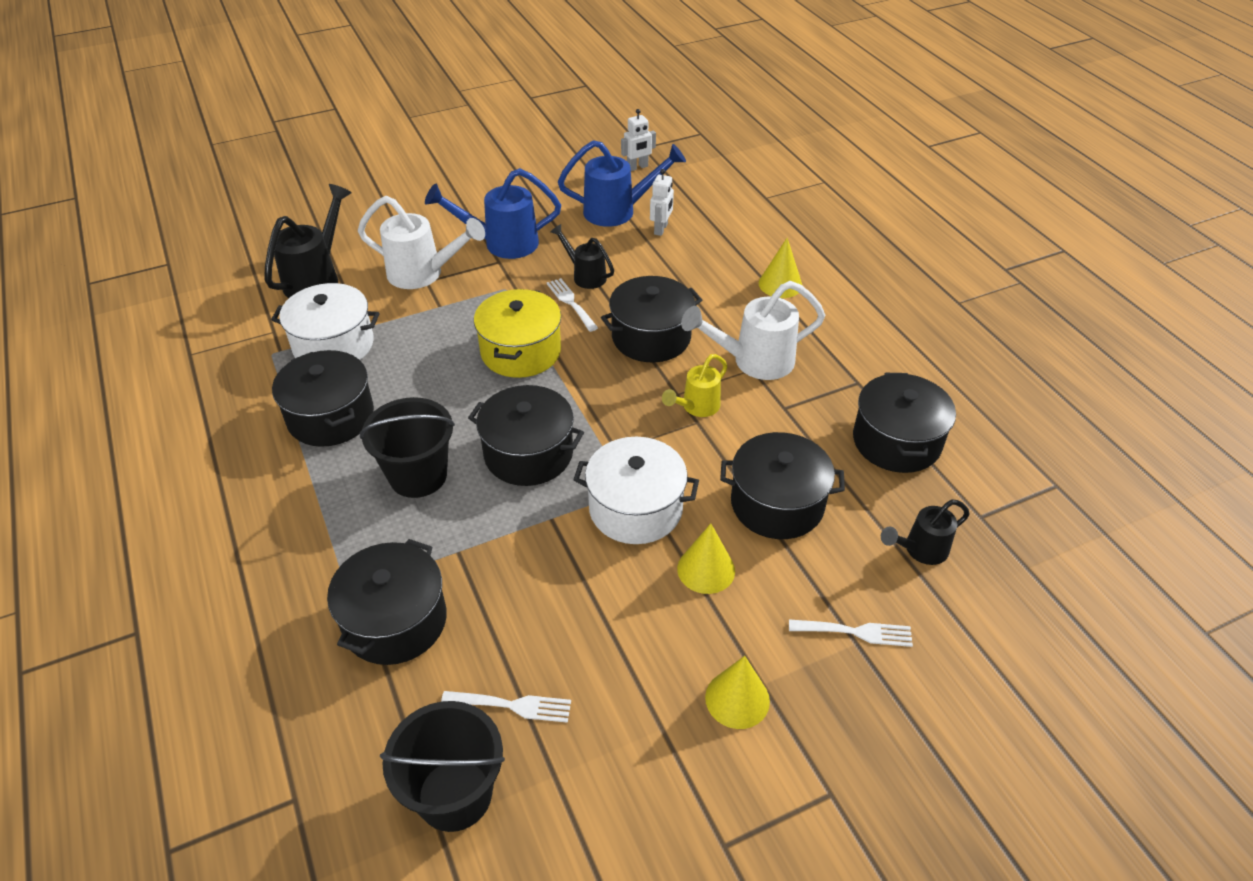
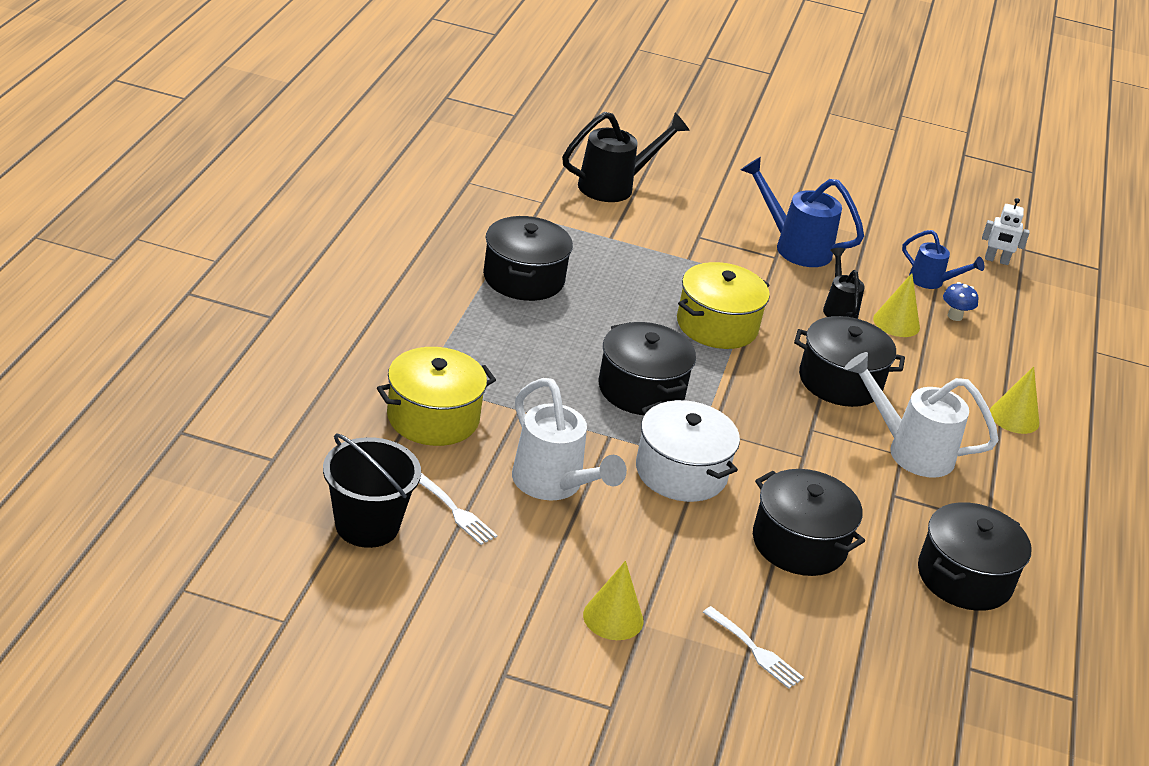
camera: 35 degrees right, 10 degrees down
(333, 345) = (577, 236): white pot -> none
(395, 621) = (433, 417): black pot -> yellow pot
(418, 475) = (544, 351): black bucket -> none
(424, 274) = (702, 231): white watering can -> white watering can (554, 486)
(571, 303) = (801, 319): white fork -> none
(618, 211) = (932, 282): blue watering can -> blue watering can, size x0.60
(661, 229) = (954, 316): white robot -> blue mushroom
(696, 407) = (815, 447): yellow watering can -> none
(706, 569) = (687, 540): yellow cone -> yellow cone (896, 323)
(920, 550) = (881, 647): black watering can -> none

